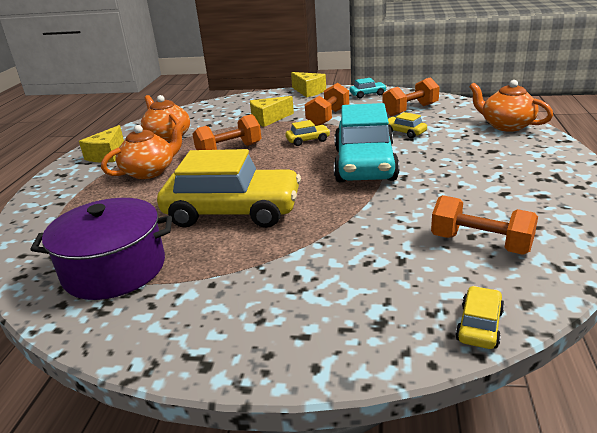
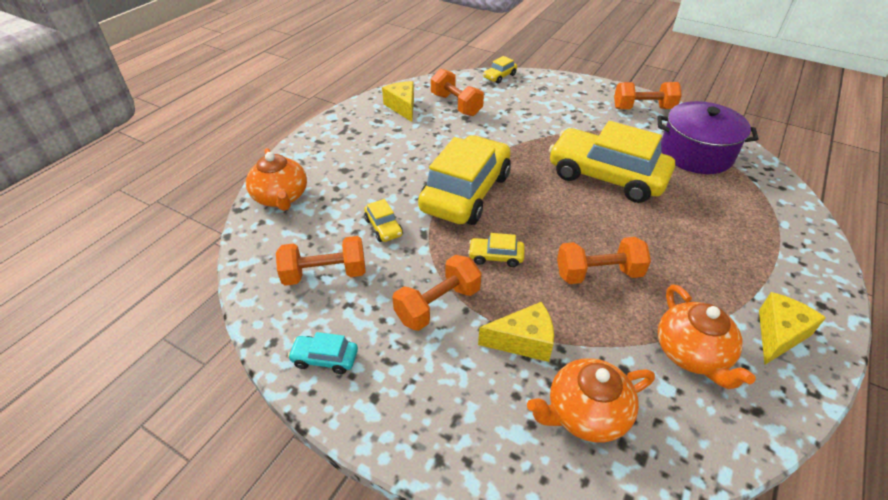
camera: 160 degrees left, 15 degrees up
(150, 171) = (699, 266): orange teapot -> orange teapot (585, 413)
(182, 330) = (643, 108): none -> orange dumbbell
(309, 91) = (403, 435): yellow cheese -> yellow cheese (402, 107)
(364, 164) = (466, 192): turquoise car -> yellow car

